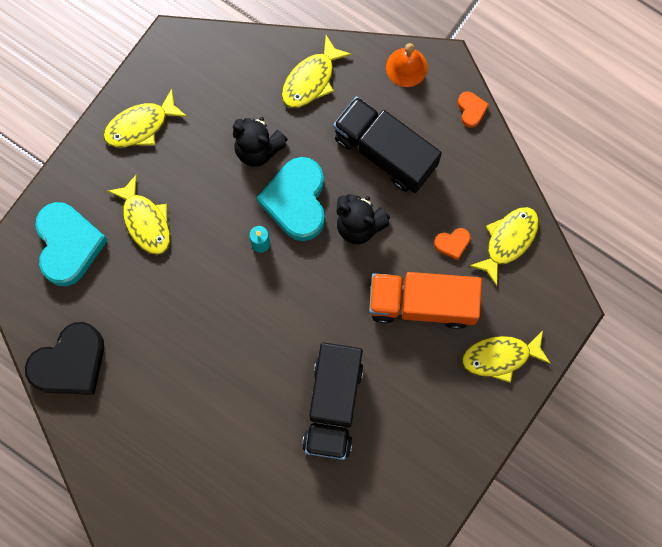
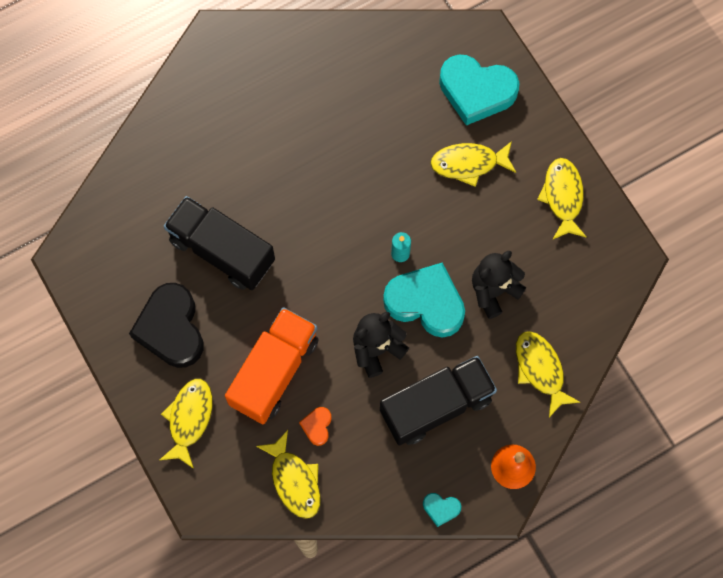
camera: 115 degrees right, 5 degrees down
(70, 363) = (369, 52): black heart -> black heart (171, 328)
(471, 110) = (441, 508): orange heart -> turquoise heart

